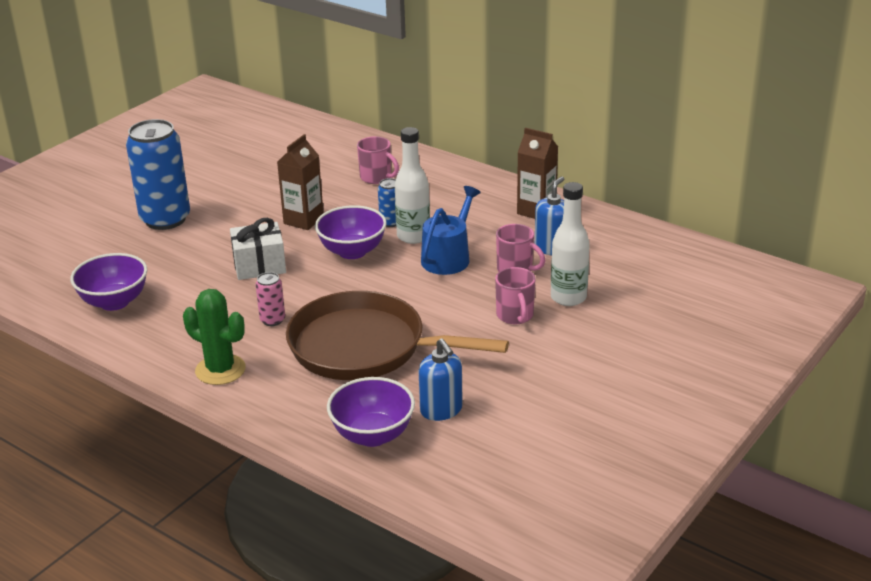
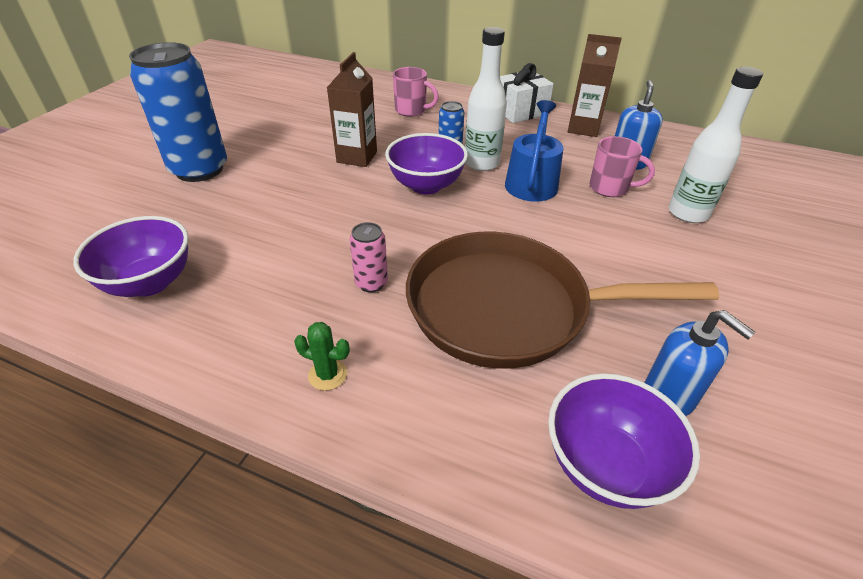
camera: 15 degrees left, 10 degrees up
(220, 370) = (327, 375): green cactus -> green cactus, size x0.53
(259, 265) = (327, 212): white gift -> white gift (520, 111)
(515, 316) = (651, 242): pink mug -> none

